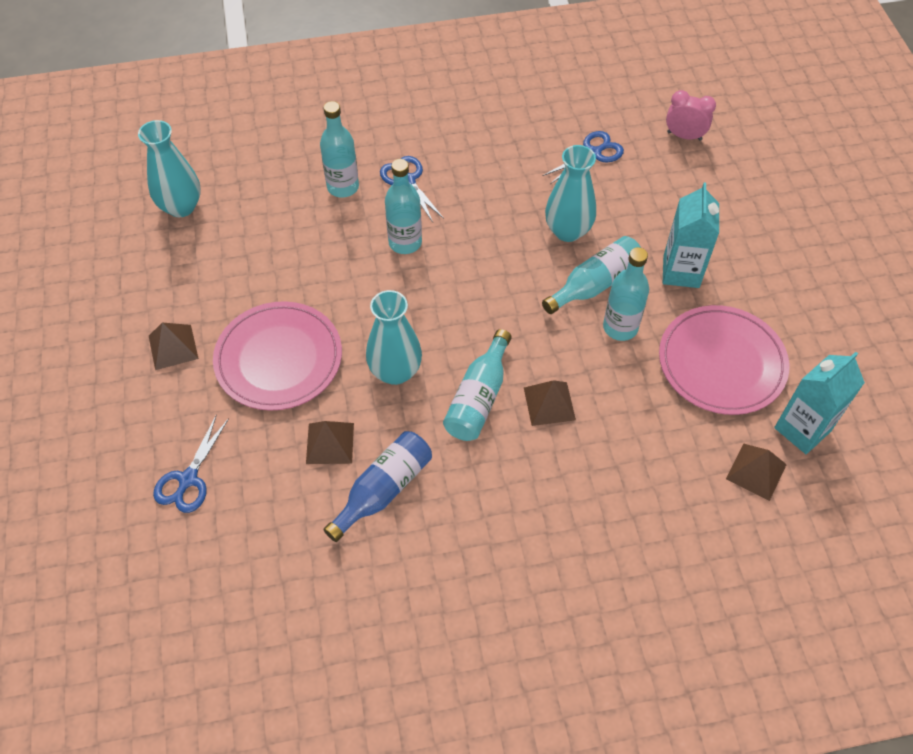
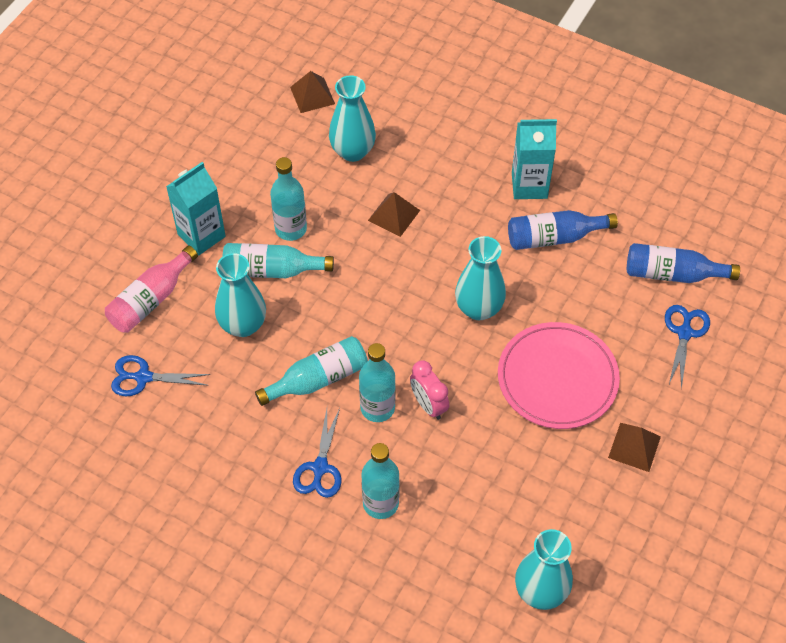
camera: 140 degrees left, 0 degrees up
(188, 479) = (684, 333): blue scissors -> blue scissors turned 45 degrees counterclockwise
(238, 535) = (672, 274): none -> blue bottle
(330, 443) = (566, 291): brown pyramid -> none
(478, 398) = (437, 251): turquoise bottle -> turquoise bottle (318, 379)
(652, 439) = (352, 151): none -> turquoise vase
(655, 202) = (151, 300): none -> pink bottle
(684, 136) = (54, 338): pink clock -> pink clock (428, 405)
(721, 363) = (253, 162): pink plate -> none
(802, 429) = (256, 96): turquoise carton -> turquoise carton (529, 185)

